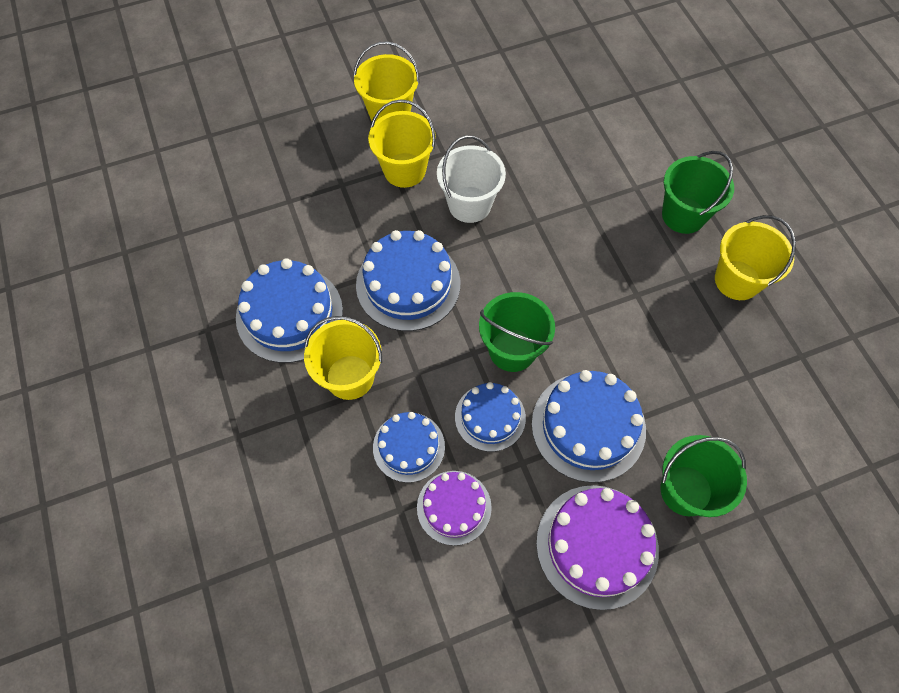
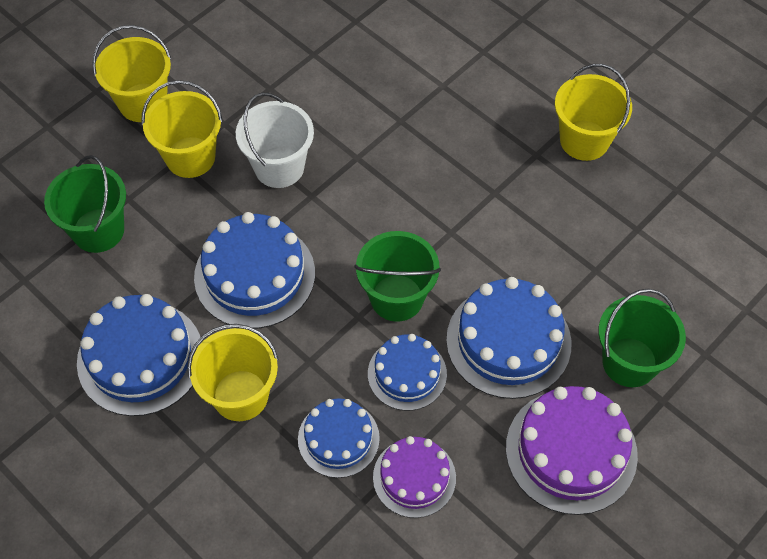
camera: 25 degrees left, 5 degrees down
(683, 215) = (503, 96): green bucket -> green bucket (98, 230)

